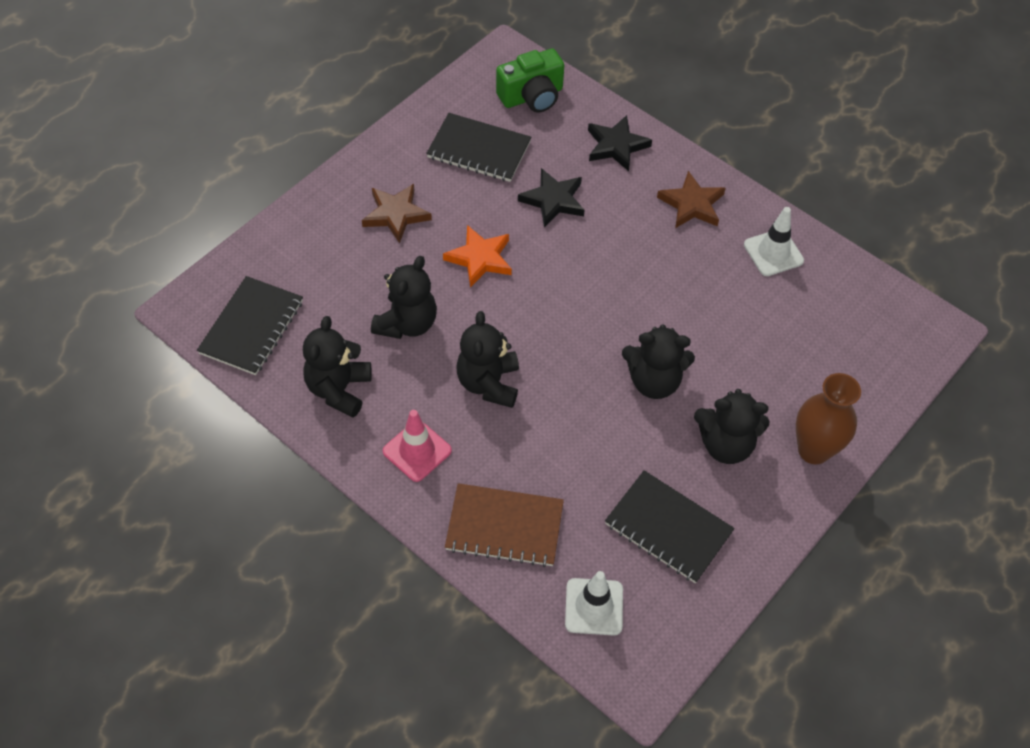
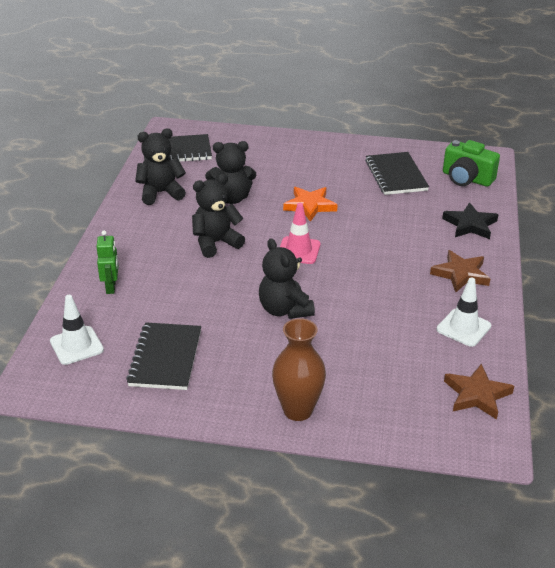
camera: 60 degrees right, 20 degrees down
(396, 214) = (309, 166): brown star -> brown star (477, 395)
(417, 451) = (140, 235): pink traffic cone -> pink traffic cone (298, 250)
(504, 527) = (111, 287): brown notebook -> green robot
(553, 200) = (390, 216): black star -> none
(725, 444) = (261, 362): black teddy bear -> none

